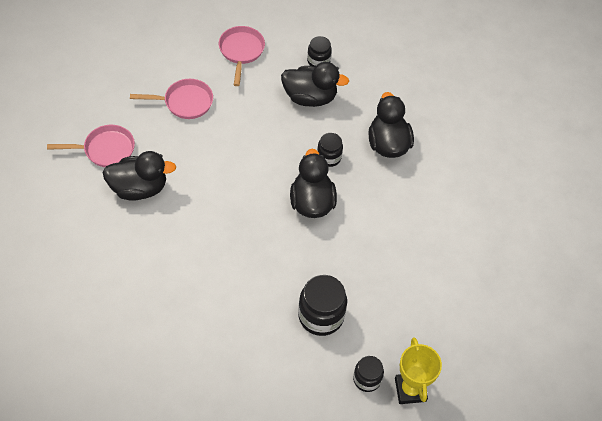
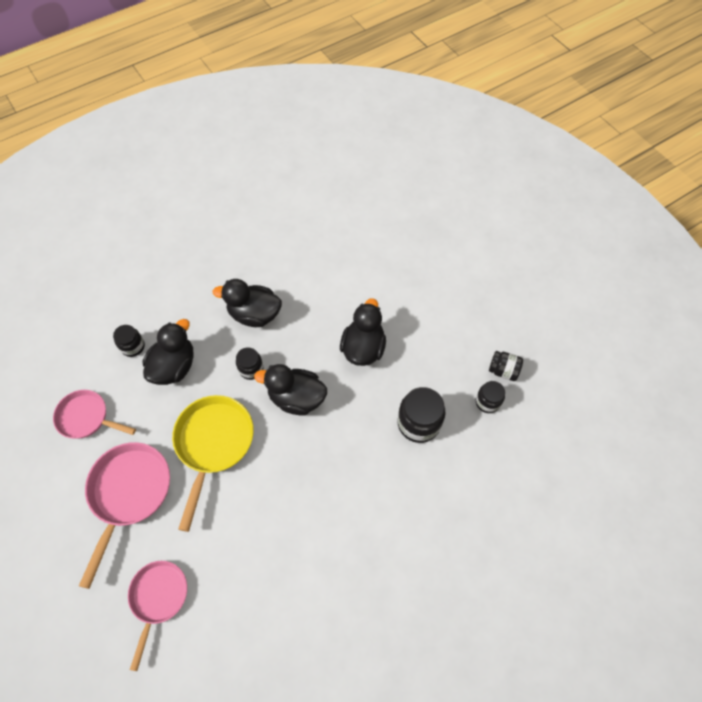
camera: 70 degrees left, 5 degrees up
(139, 188) = (223, 568): black duck -> black duck (363, 348)
(185, 102) = (129, 493): pink pan -> pink pan, size x1.52
(246, 149) = (213, 444): none -> yellow pan
(410, 390) = (503, 370): yellow trophy -> black jar

